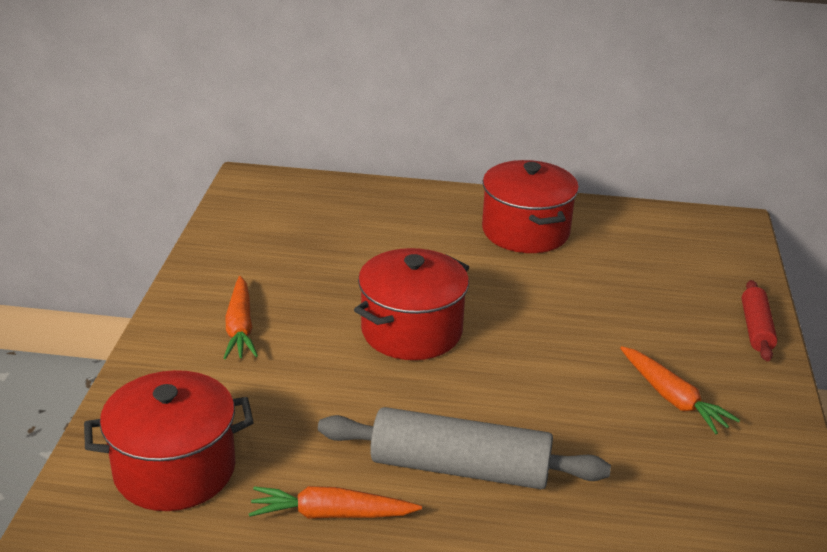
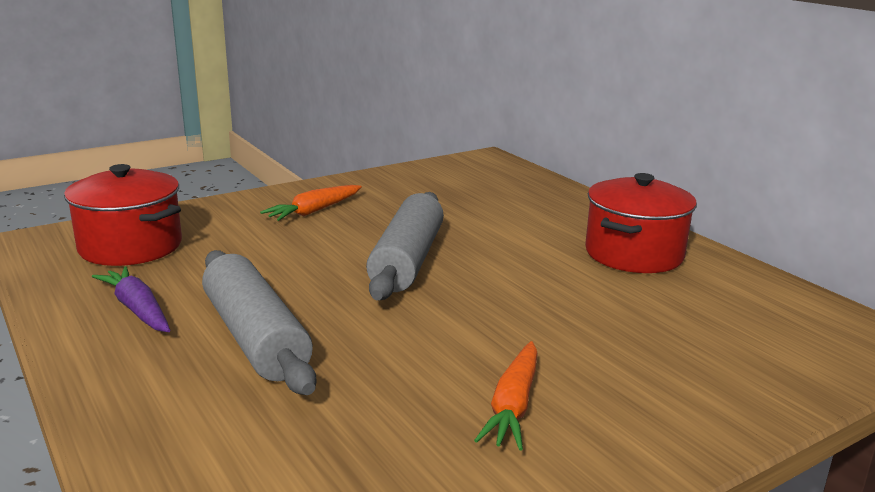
camera: 50 degrees right, 10 degrees down
(331, 514) = (137, 309): orange carrot -> purple carrot
(411, 331) = (407, 261): red pot -> grey rolling pin
(756, 328) = (730, 417): red rolling pin -> none

